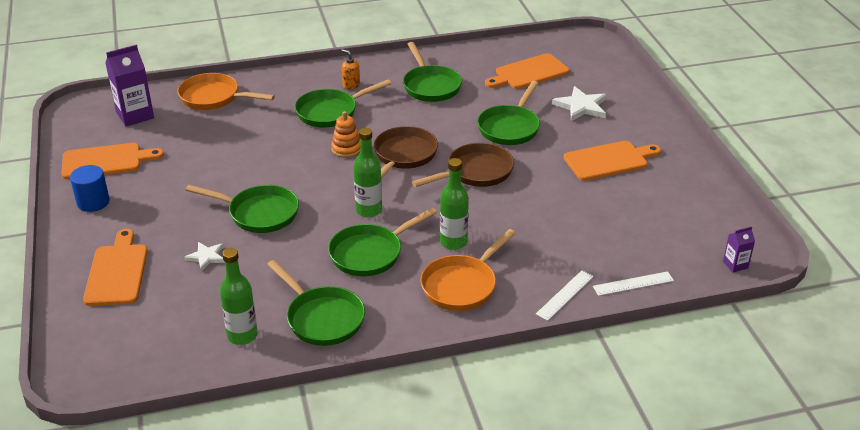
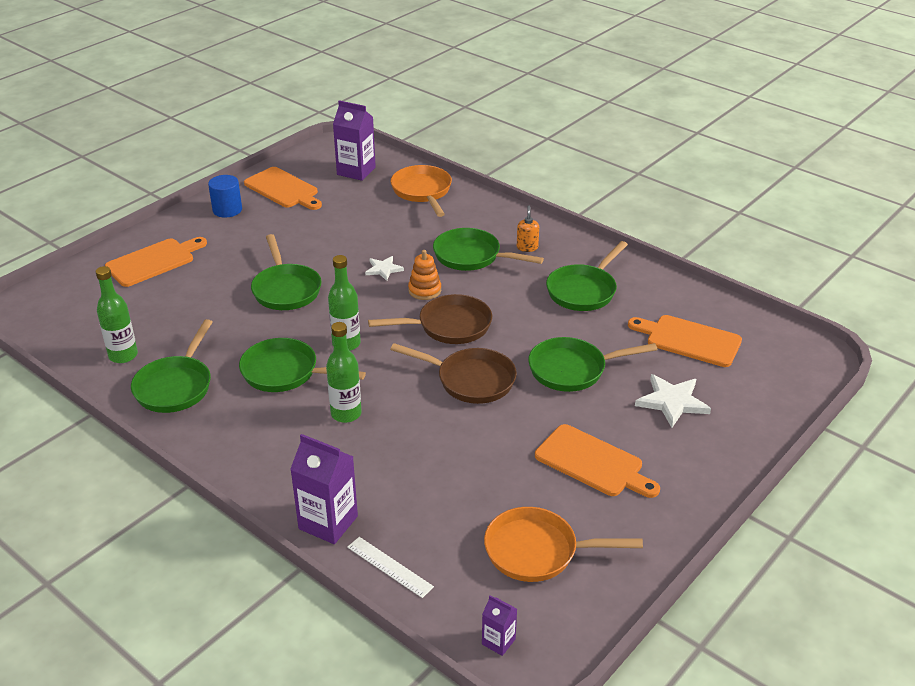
camera: 55 degrees right, 0 degrees up
(206, 257) = (206, 292): white star -> white star (383, 269)
(462, 285) = (286, 447): orange pan -> orange pan (537, 551)
(565, 295) = (328, 522): white ruler -> purple carton

